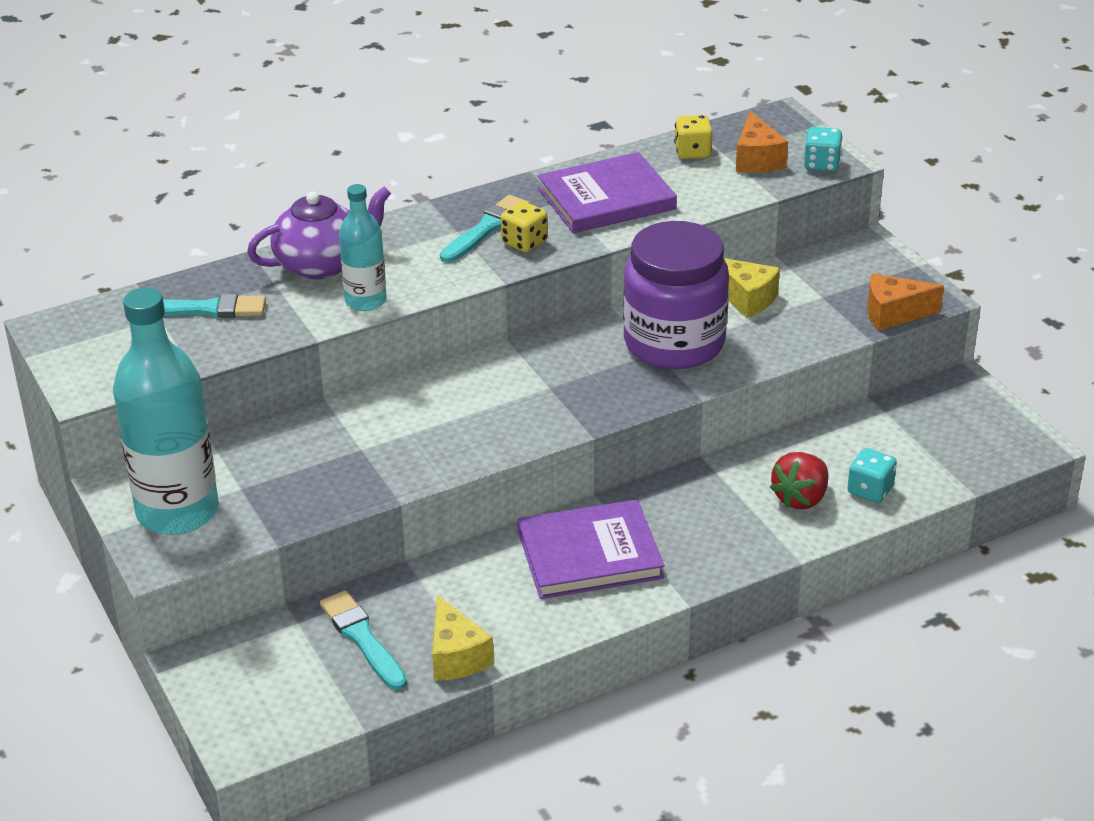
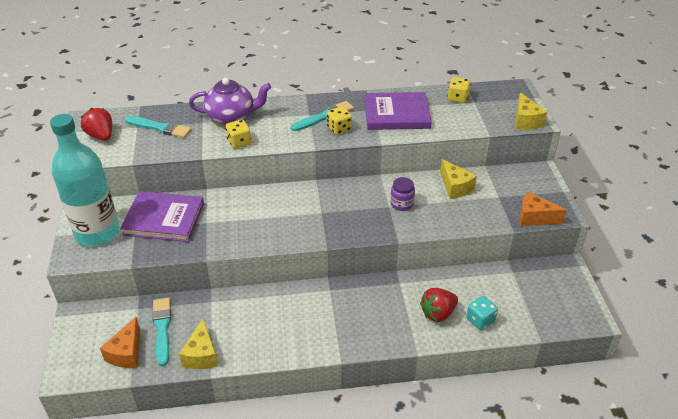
camera: 20 degrees right, 5 degrees up
(104, 346) = (101, 136): none -> red strawberry
(365, 301) = (239, 142): turquoise bottle -> yellow dice
(589, 555) = (305, 314): purple book -> purple book (164, 219)
(674, 343) = (401, 204): purple jar -> purple jar, size x0.41
(757, 159) = (490, 110): orange cheese -> orange cheese (126, 353)
(821, 165) = (525, 121): turquoise dice -> yellow cheese

